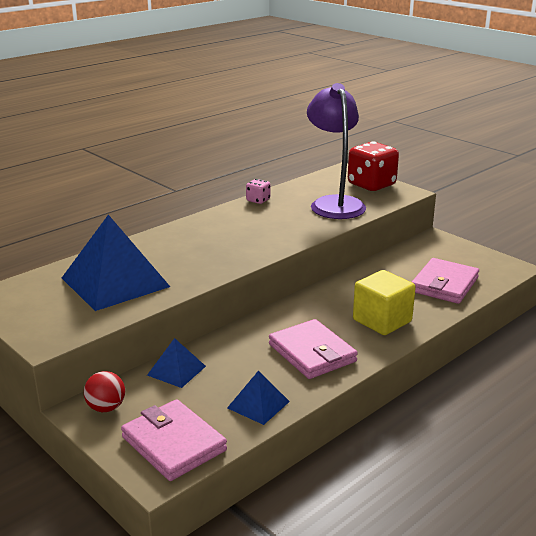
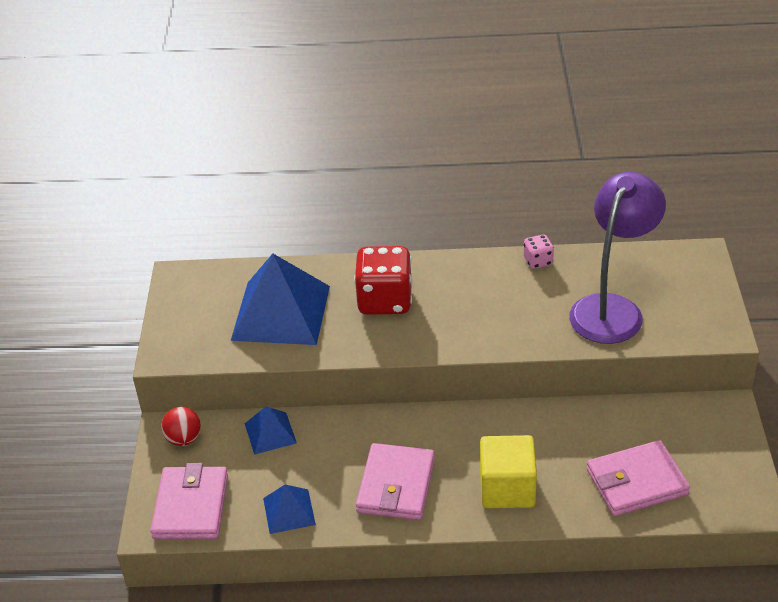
camera: 45 degrees right, 15 degrees up
(371, 185) = (698, 298): red dice -> red dice (385, 300)

